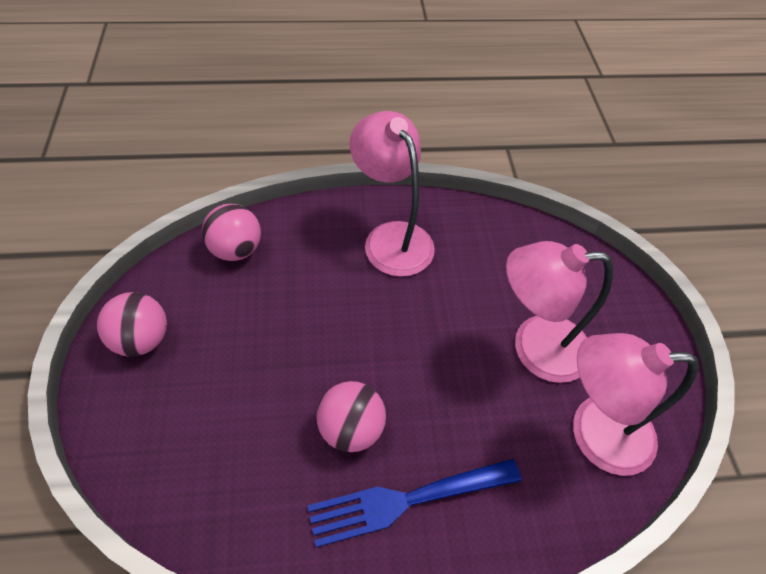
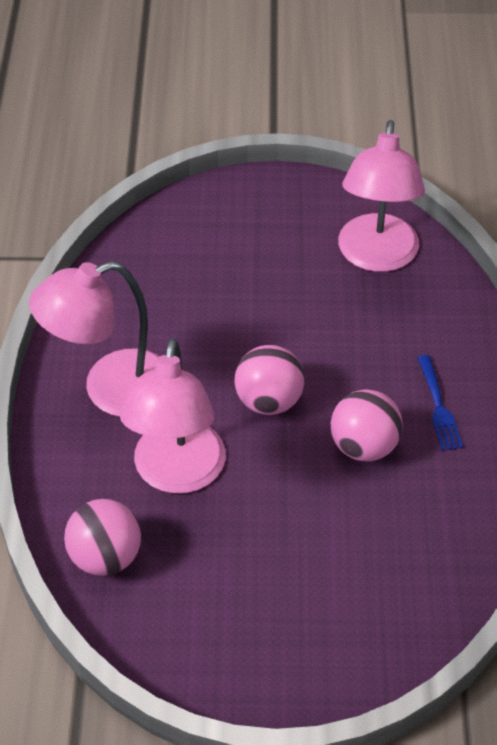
camera: 80 degrees left, 5 degrees down
(142, 339) = (236, 654): pink ball -> pink ball (269, 401)
(407, 500) = (438, 407): blue fork -> blue fork, size x0.56
(534, 347) = (280, 283): pink lamp -> pink lamp (177, 474)

